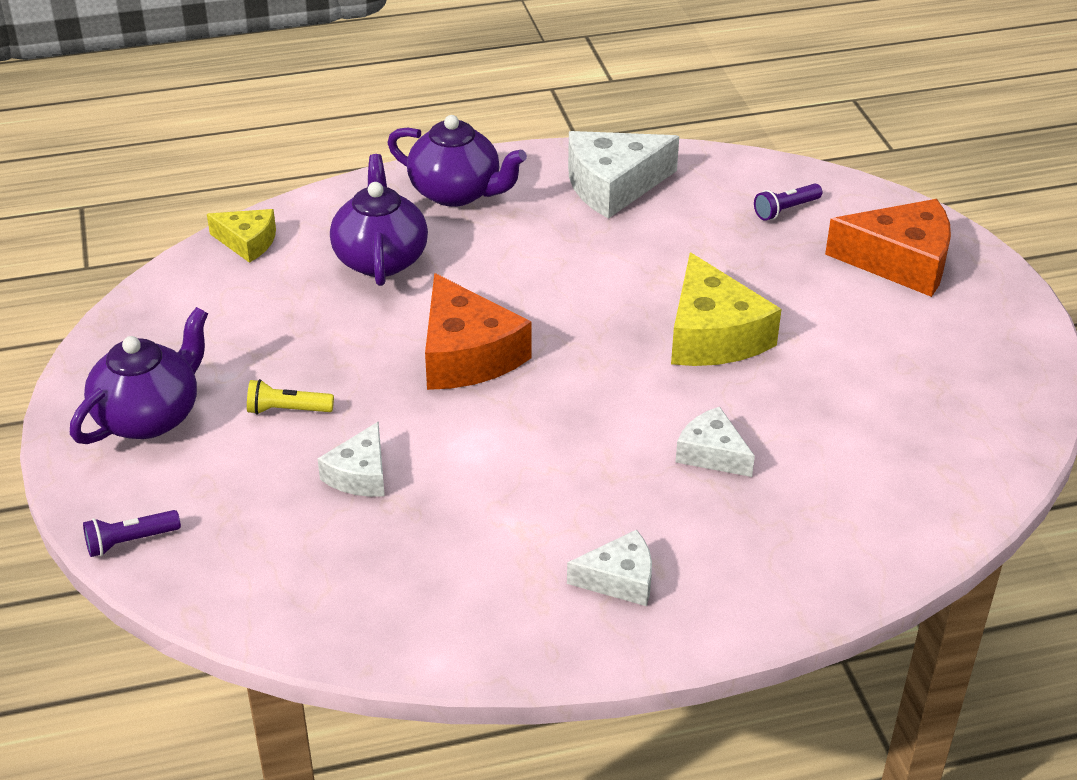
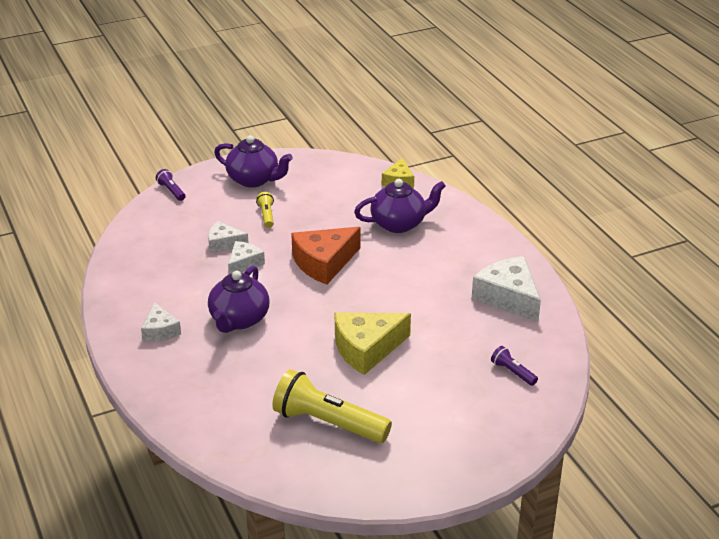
camera: 80 degrees right, 5 degrees down
(456, 192) = (474, 240): purple teapot -> purple teapot (239, 320)
(712, 453) = (260, 355): white cheese -> white cheese (244, 263)
(887, 394) = (328, 423): none -> yellow flashlight
(900, 262) = (472, 428): orange cheese -> none

